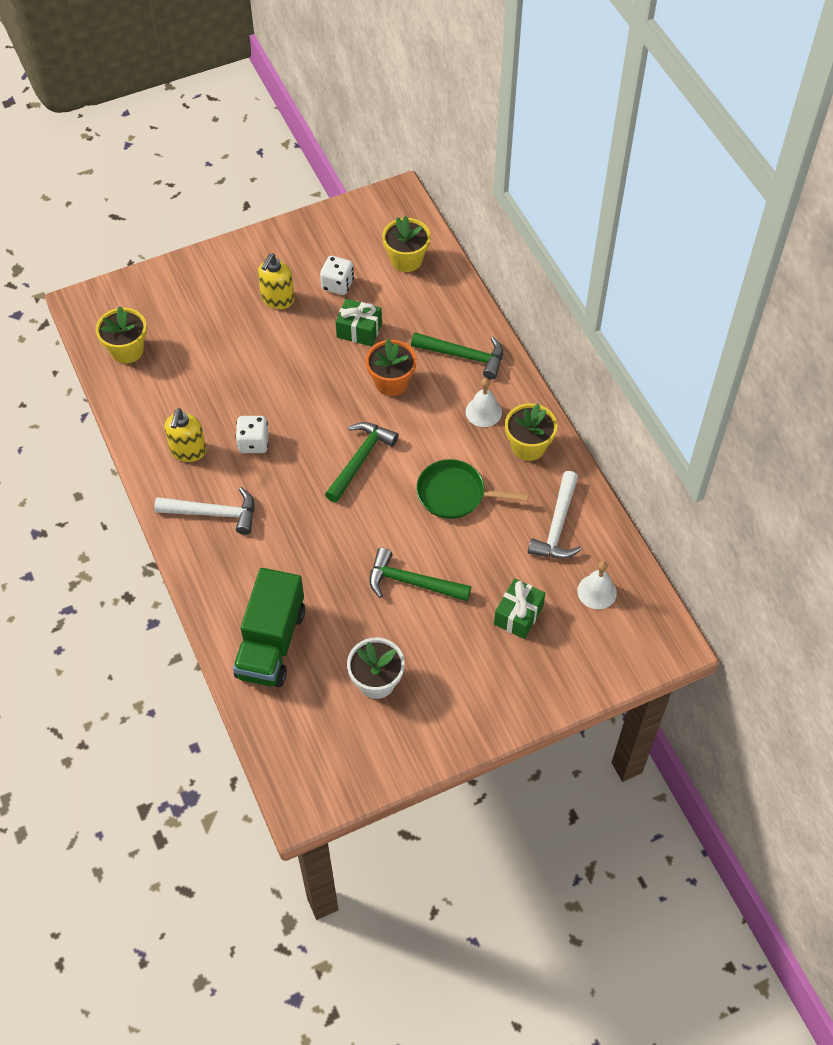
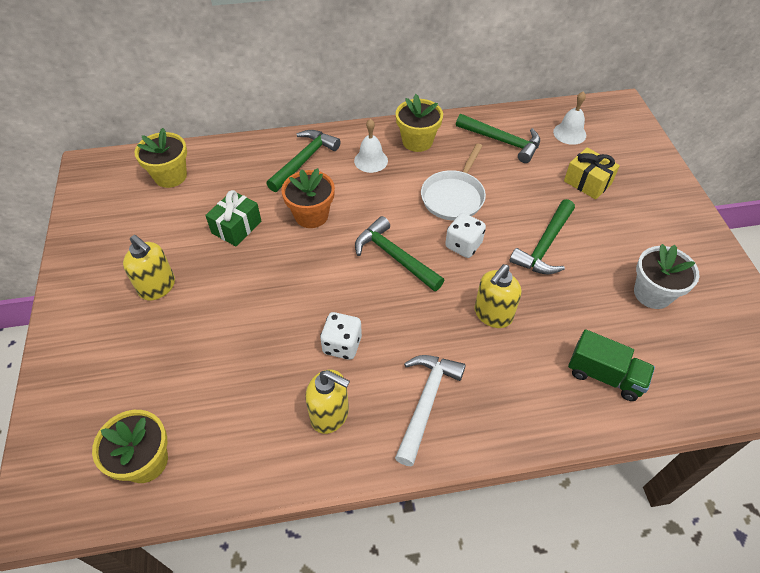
camera: 75 degrees left, 5 degrees down
(271, 643) = (604, 375): green truck -> green truck, size x0.64
(314, 548) = (492, 314): none -> yellow soap dispenser
(337, 284) = (169, 233): white dice -> white dice (463, 245)
(455, 494) = (454, 196): green pan -> white pan
(518, 615) = (587, 182): green gift -> yellow gift
(557, 526) = (502, 141): white hammer -> green hammer

